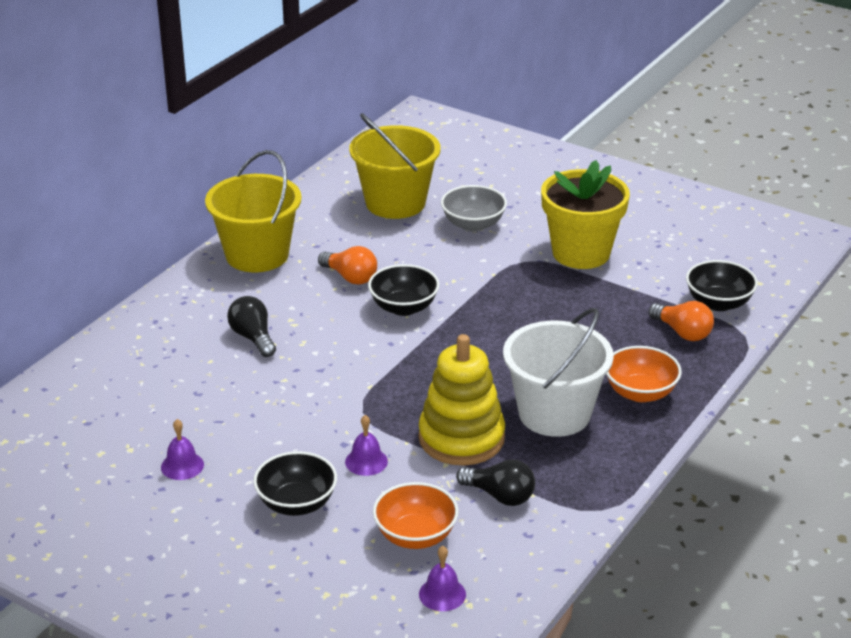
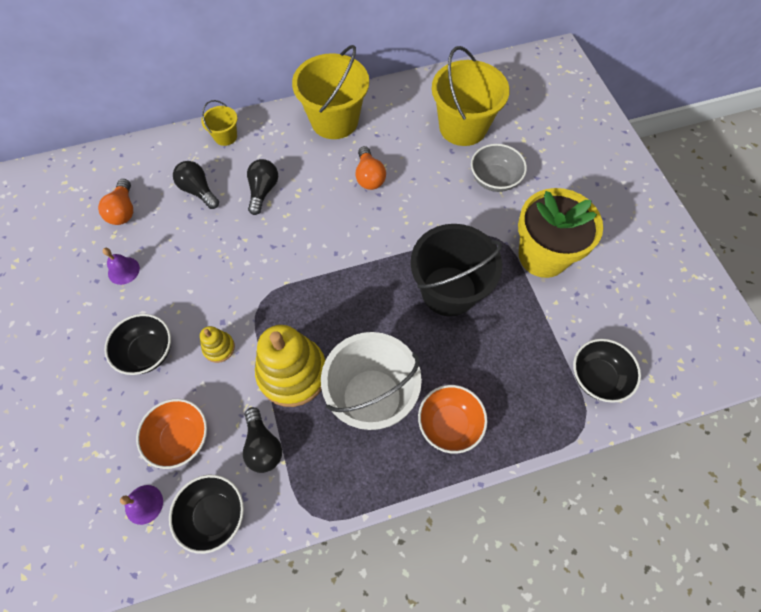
camera: 40 degrees right, 30 degrees up
(151, 319) = (225, 136): none -> yellow bucket
(180, 371) = (198, 191): none -> black light bulb
(366, 461) = (219, 348): purple bell -> yellow stacking toy
(403, 307) = (375, 226): black bowl -> black bowl (214, 515)
(530, 314) = (449, 291): none -> black bucket
(682, 332) = (539, 387): orange light bulb -> orange light bulb (123, 210)

